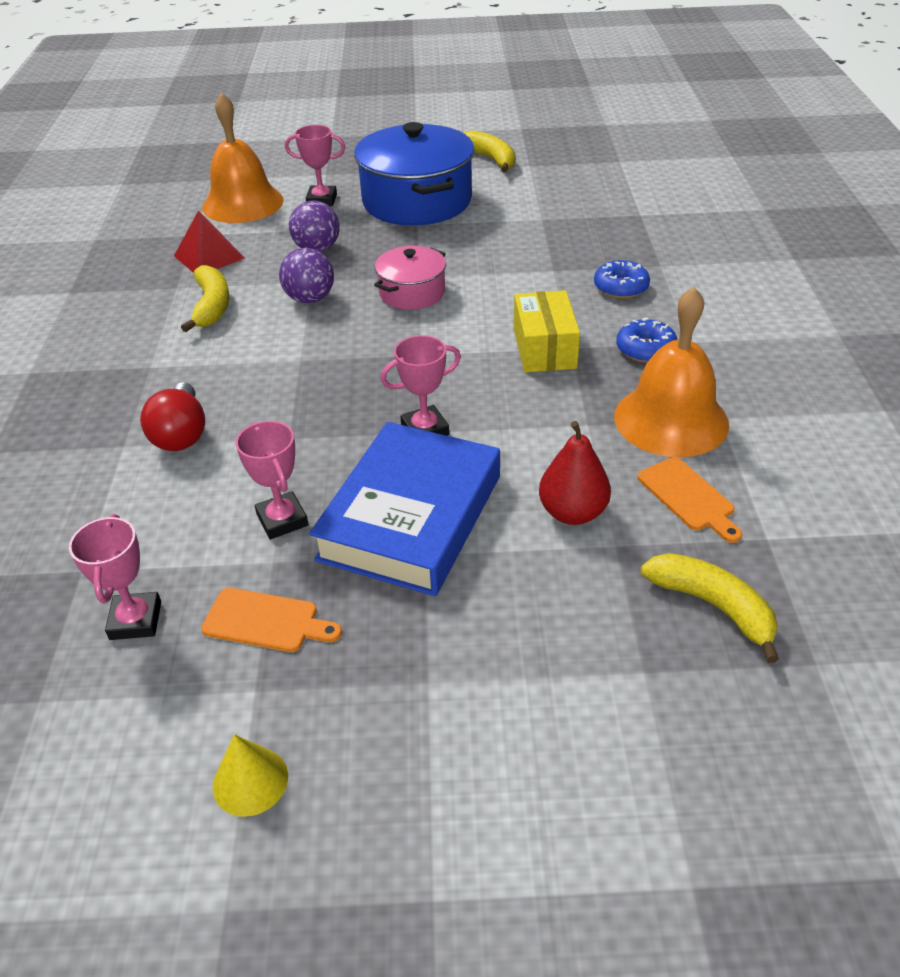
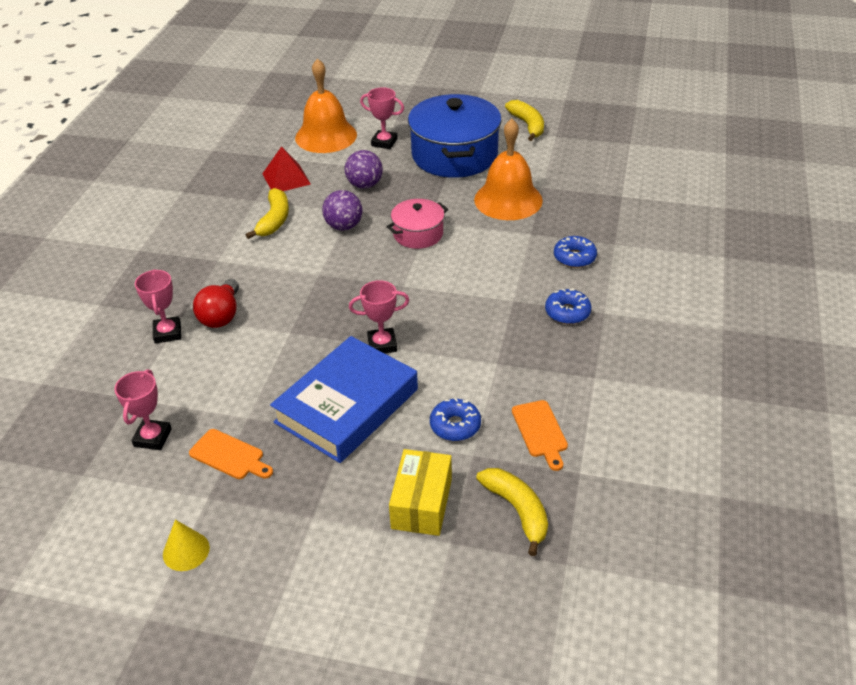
camera: 15 degrees right, 0 degrees up
(282, 520) = (264, 390): pink trophy -> pink trophy (167, 333)
(544, 348) = (493, 297): yellow box -> yellow box (422, 503)
(572, 512) = (455, 425): red pear -> blue donut
(671, 419) = (558, 371): orange bell -> orange bell (508, 200)

